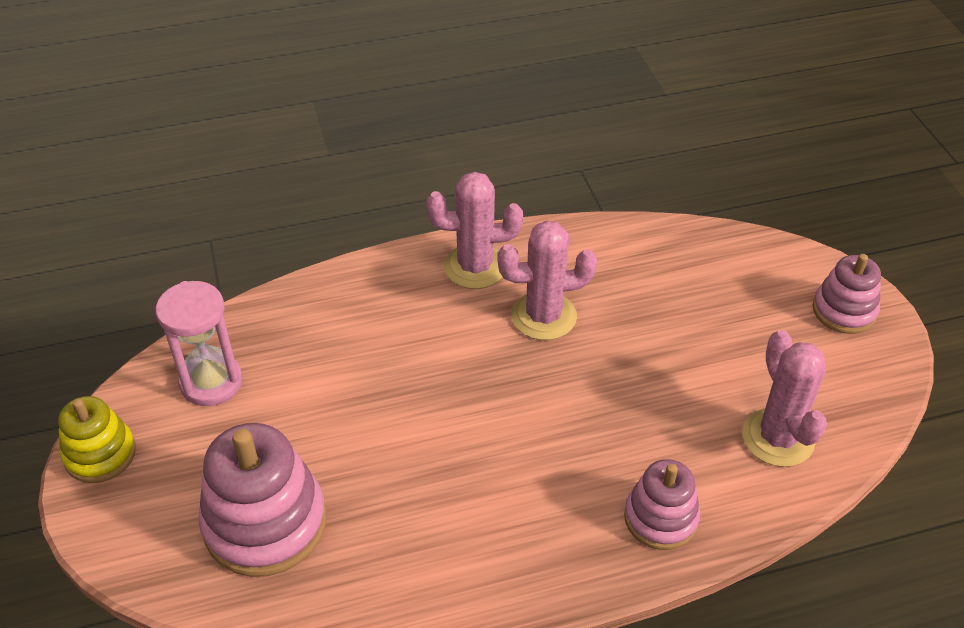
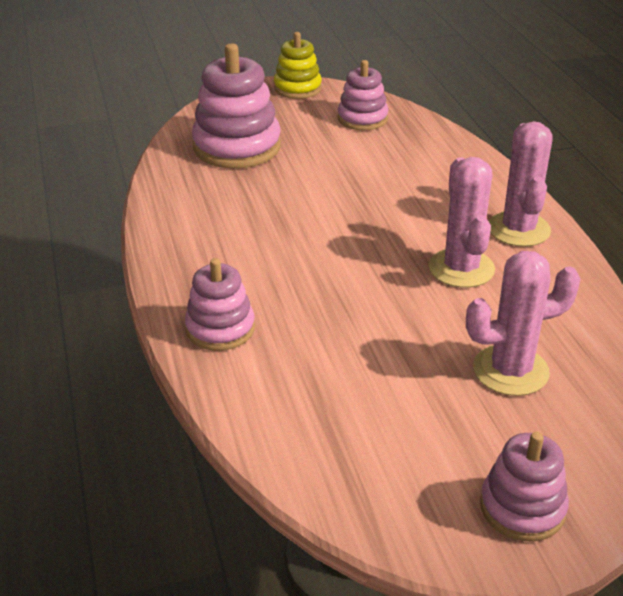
camera: 90 degrees right, 10 degrees down
(211, 382) = (362, 119): pink hourglass -> pink stacking toy
(778, 438) = (313, 418): pink cactus -> pink cactus (510, 370)

